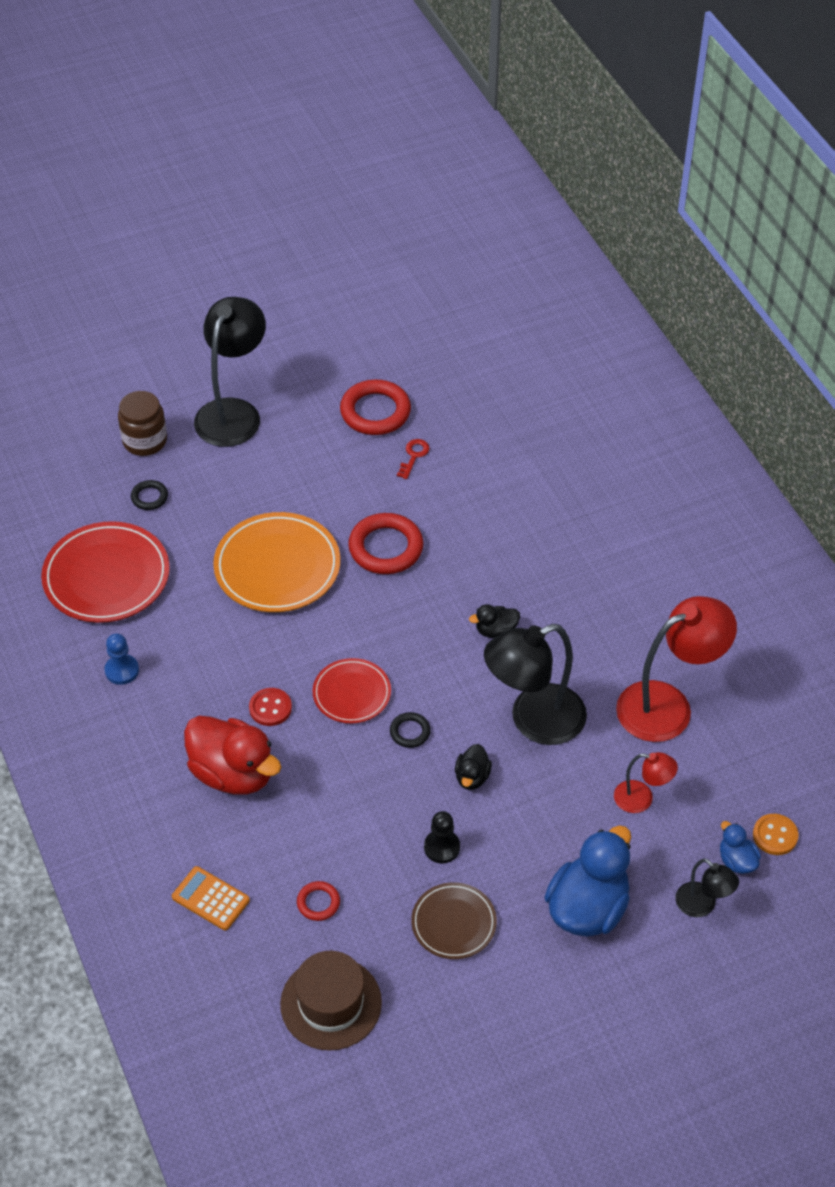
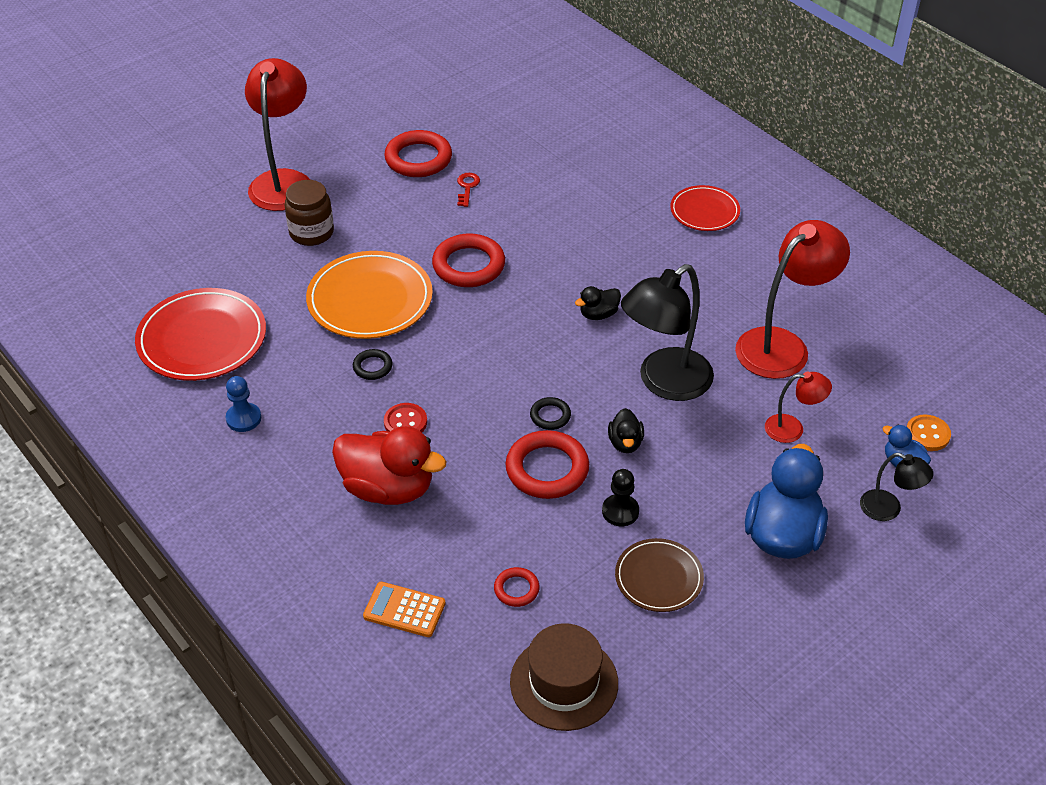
camera: 15 degrees left, 5 degrees down
(145, 441) = (205, 219): brown jar -> brown jar (311, 233)
(149, 497) = (224, 264): black ring -> black ring (372, 367)
(233, 412) = (283, 181): black lamp -> red lamp
(352, 693) = (481, 394): red plate -> red plate (704, 211)
(388, 787) = (547, 469): none -> red ring

